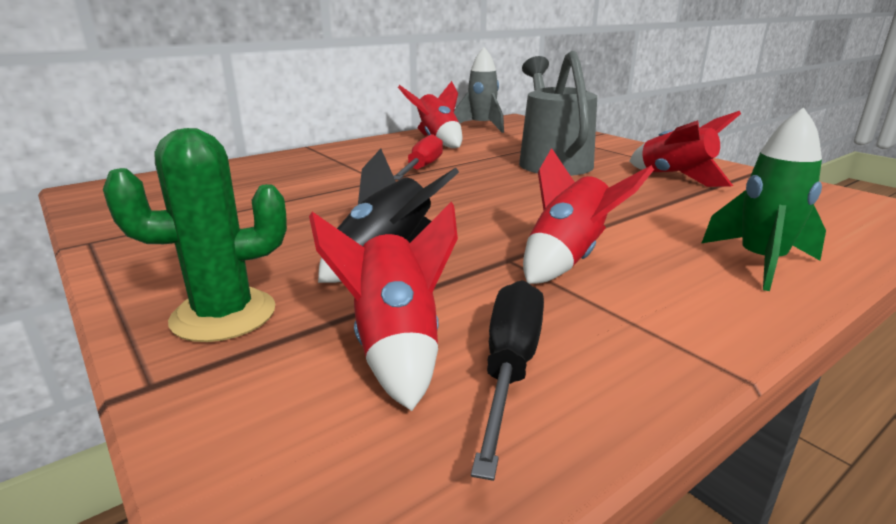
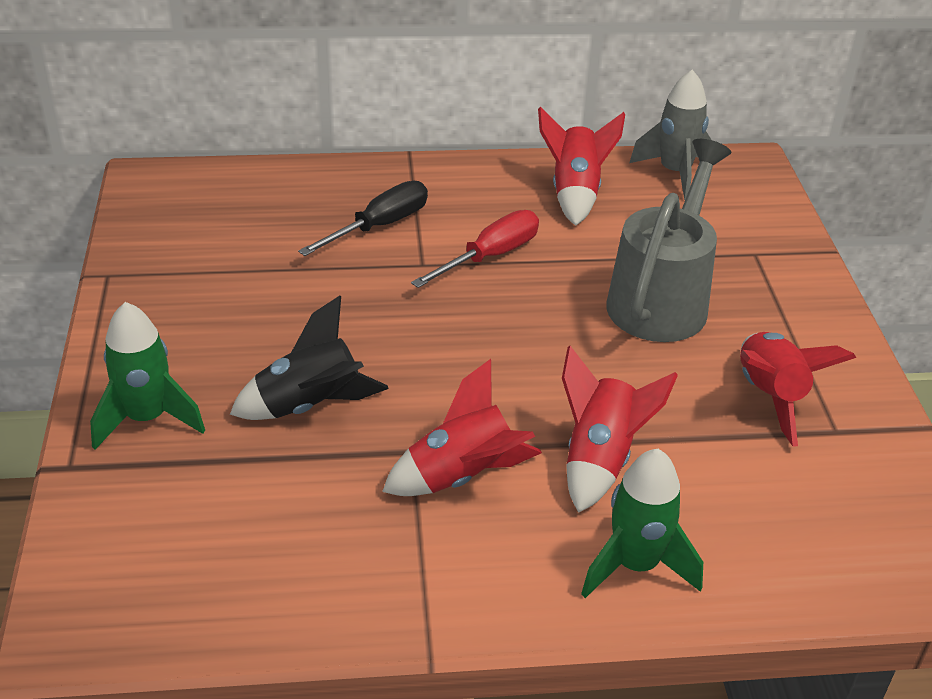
camera: 30 degrees right, 15 degrees up
(223, 315) = (147, 419): green cactus -> green rocket
(395, 346) = (232, 506): red rocket -> red rocket (600, 459)
(510, 367) = (285, 563): black screwdriver -> black screwdriver (379, 226)

